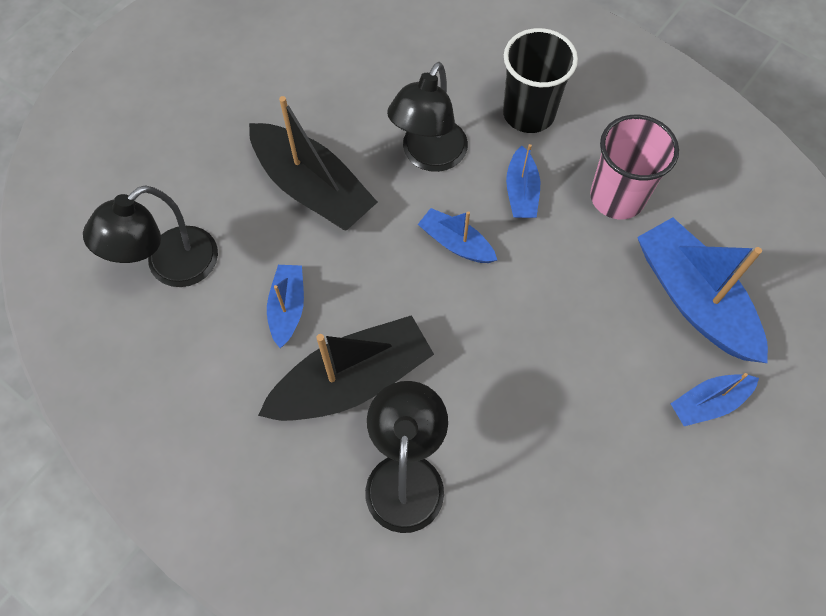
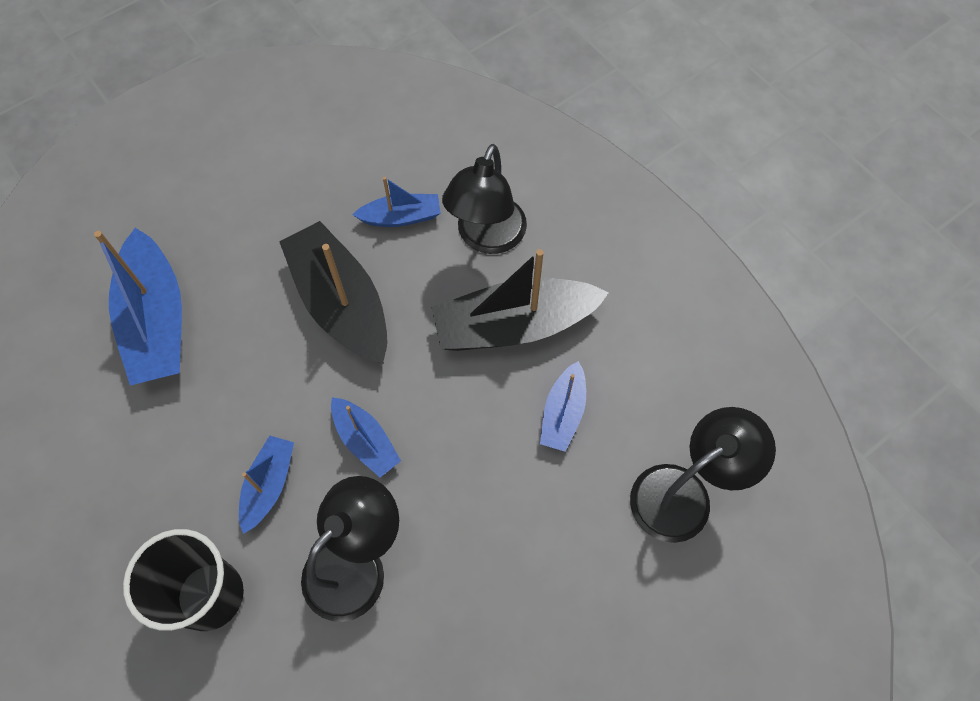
camera: 165 degrees left, 0 degrees up
(313, 189) = (507, 554): black boat -> black boat (341, 303)
(617, 197) = (167, 451): pink cup -> none
(708, 403) = (202, 231): blue boat -> blue boat (401, 217)

